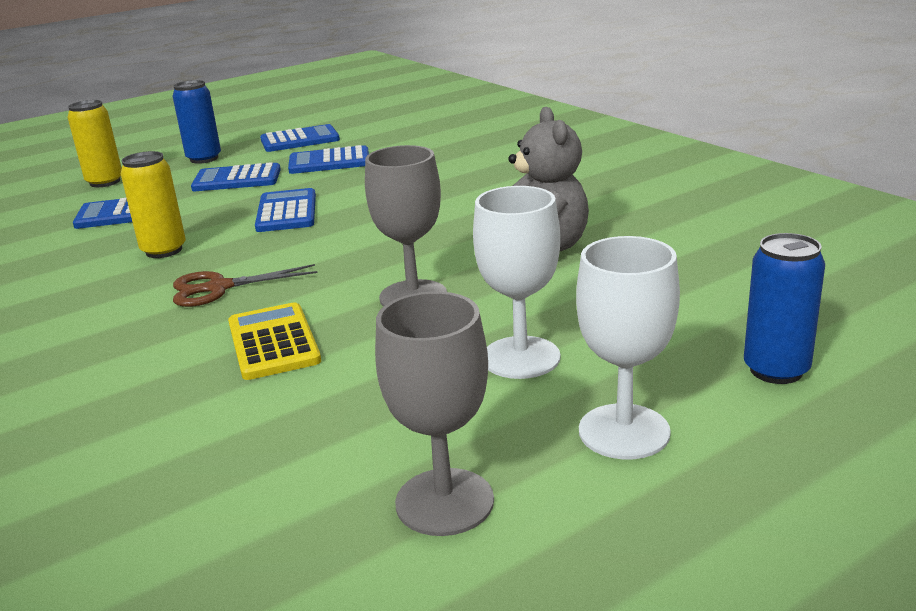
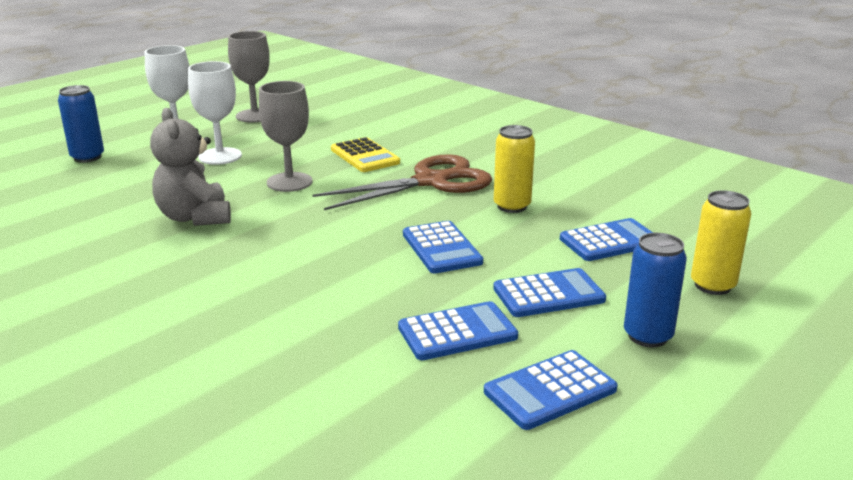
camera: 165 degrees right, 0 degrees up
(218, 288) = (431, 182): brown scissors -> brown scissors, size x1.76

